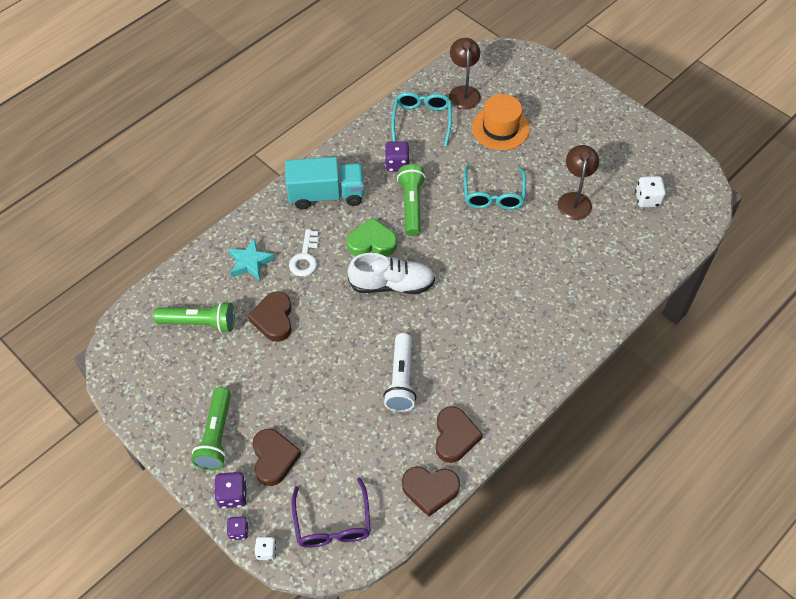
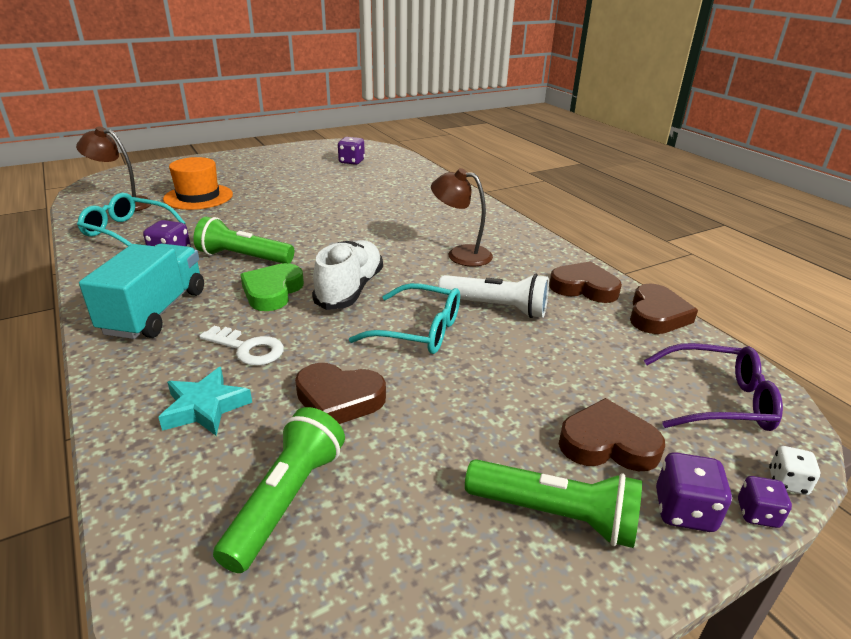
camera: 75 degrees left, 25 degrees down
(493, 195) = (280, 214): turquoise glasses -> turquoise glasses (420, 331)
(574, 200) = (324, 184): brown lamp -> brown lamp (460, 254)
(647, 199) = (351, 162): white dice -> purple dice

